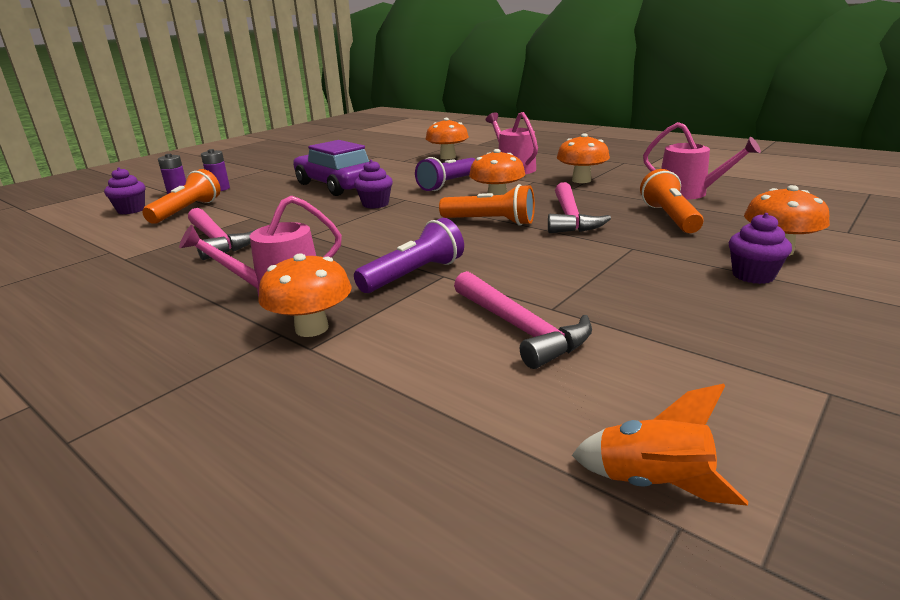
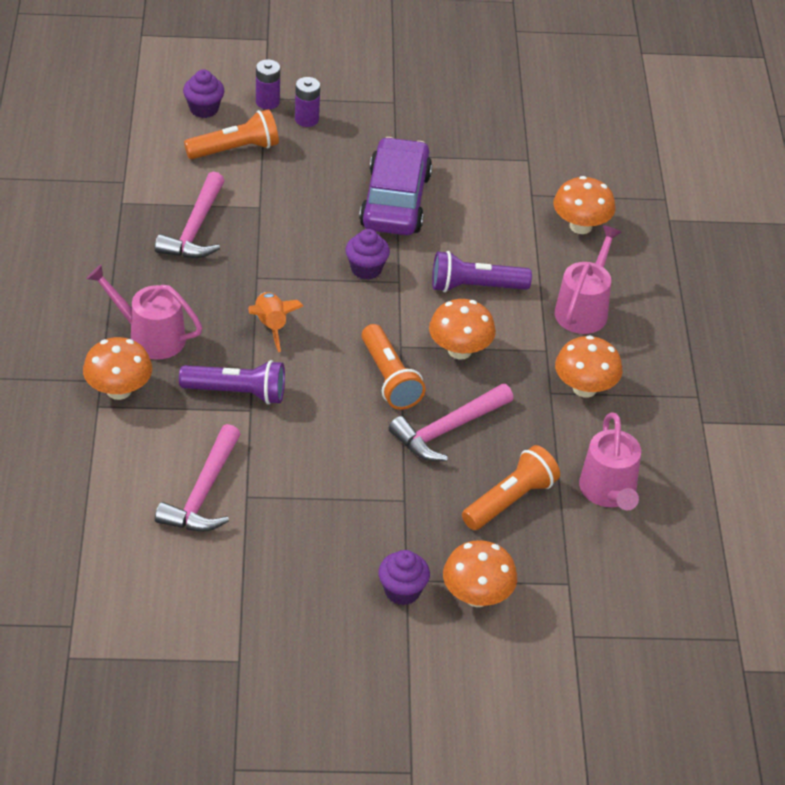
camera: 45 degrees right, 20 degrees up
(652, 483) = (94, 608): orange rocket -> orange rocket (271, 326)

